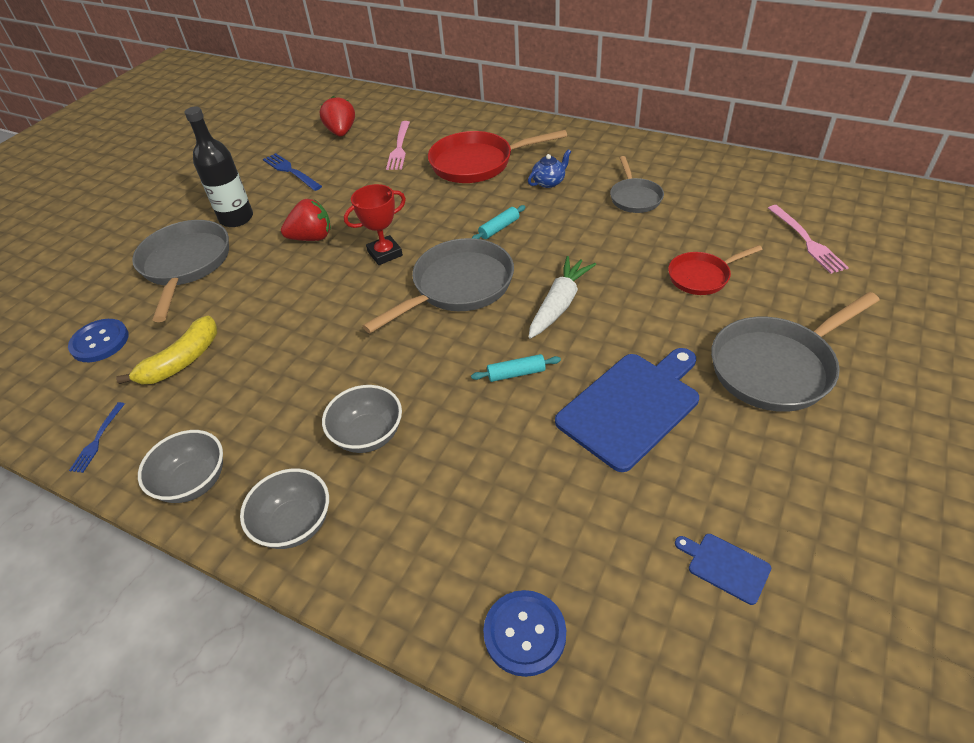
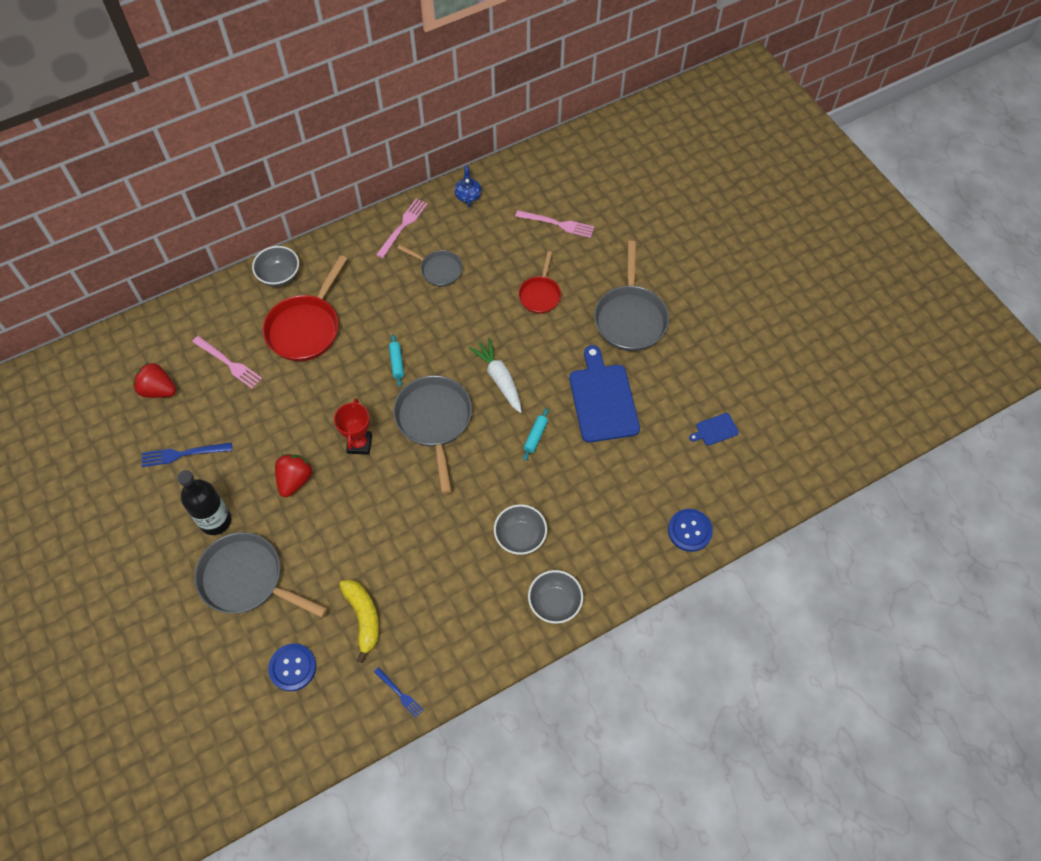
camera: 60 degrees left, 15 degrees up
(194, 482) = (482, 646): grey bowl -> grey bowl (279, 276)
(549, 182) = (374, 302): blue teapot -> blue teapot (468, 195)
(651, 155) = (403, 226): none -> pink fork

